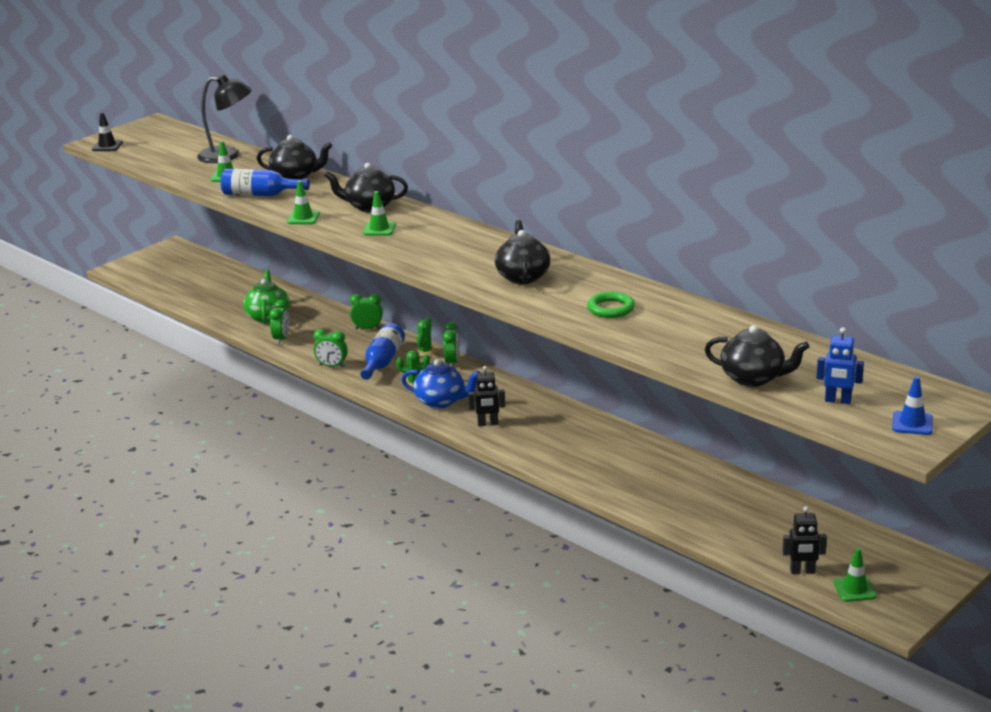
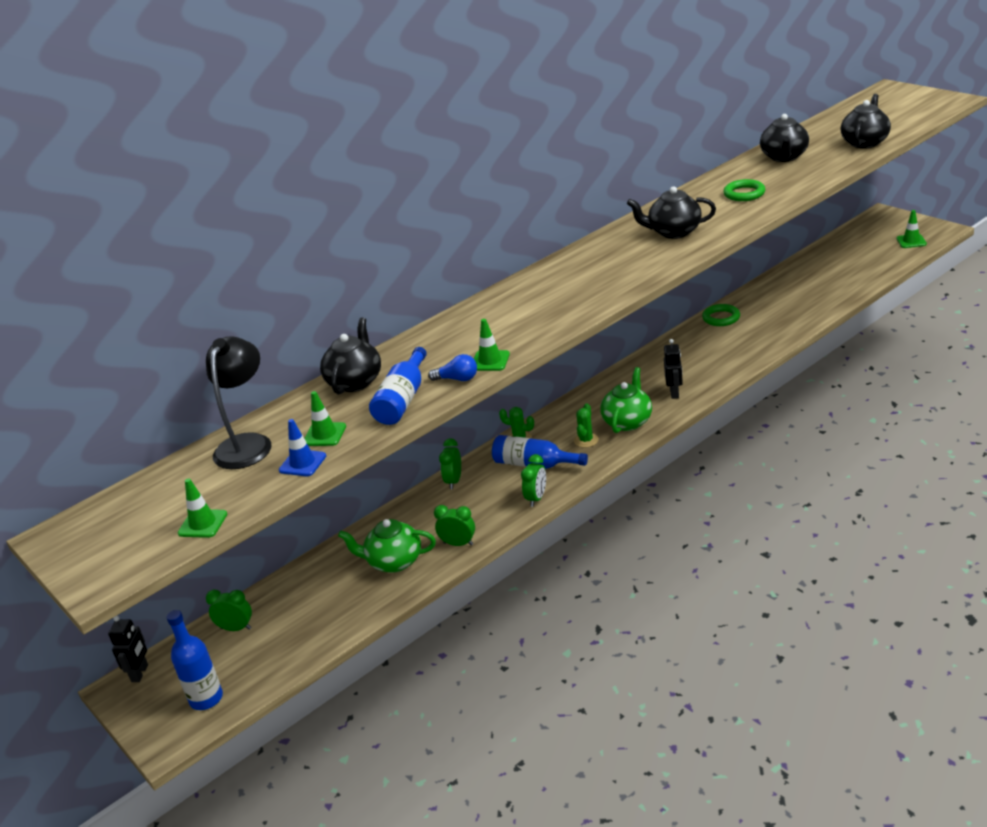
camera: 80 degrees left, 5 degrees up
(107, 146) = (128, 568): black traffic cone -> none
(150, 274) = (206, 698): none -> blue bottle
(281, 209) = (457, 379): none -> blue light bulb
(369, 206) = (472, 324): black teapot -> black teapot (784, 157)
(379, 229) = (539, 312): green traffic cone -> green traffic cone (203, 524)
(441, 401) = (627, 422): blue teapot -> green teapot
(452, 362) = (548, 421): green clock -> green clock (236, 628)
(643, 447) = (721, 318): none -> green ring
(802, 571) = (893, 257): black robot -> black robot (140, 673)
(838, 401) = (895, 119): blue robot -> none
(912, 423) = (922, 100): blue traffic cone -> blue traffic cone (302, 463)

